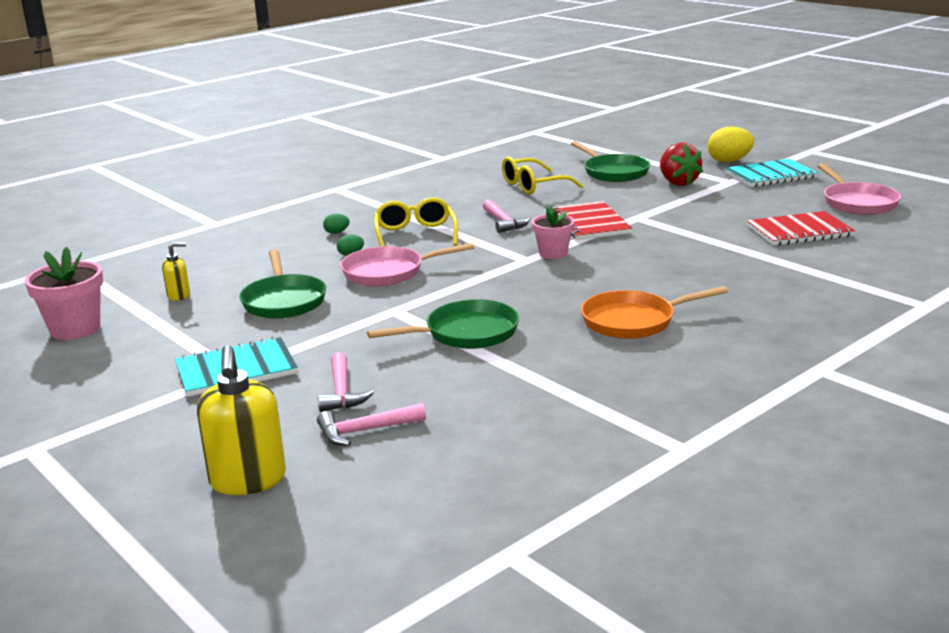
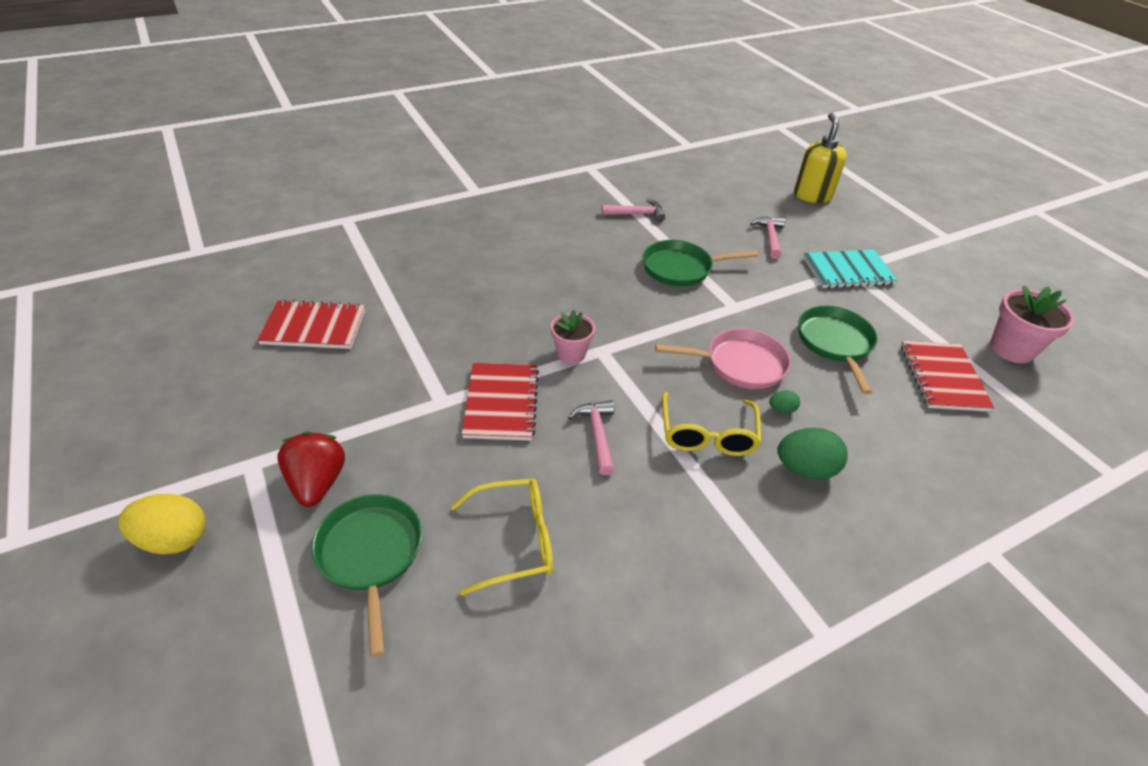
camera: 170 degrees left, 20 degrees up
(179, 295) = (943, 377): yellow soap dispenser -> red notebook
(336, 232) = (805, 469): green egg -> green egg, size x2.03
(365, 431) = (753, 209): pink hammer -> pink hammer (637, 214)
(634, 321) = (555, 252): orange pan -> none
(770, 175) = (184, 465): turquoise notebook -> none
(857, 203) = (188, 363): pink pan -> none

